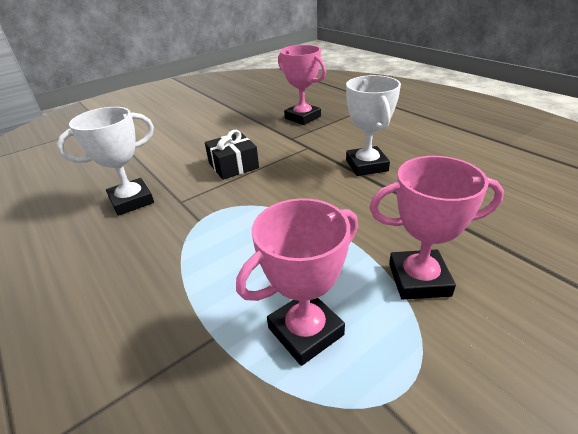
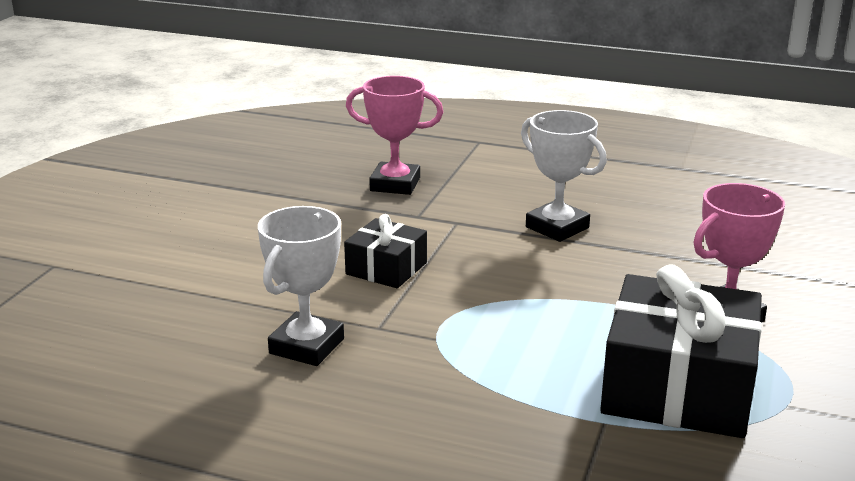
camera: 35 degrees left, 10 degrees down
(305, 331) = (677, 387): pink trophy -> black gift

